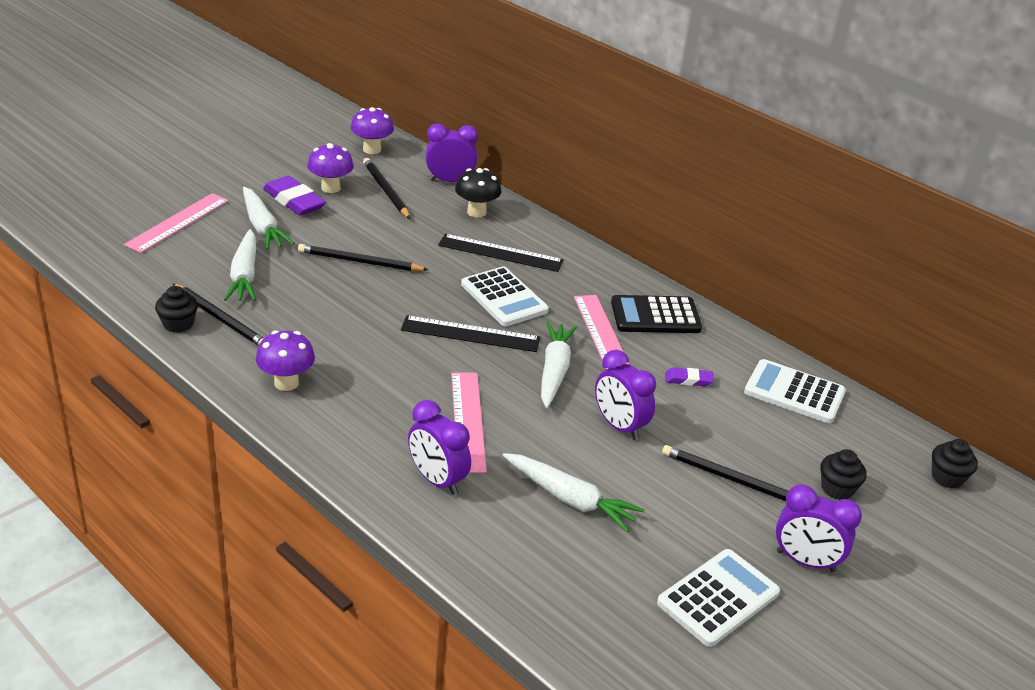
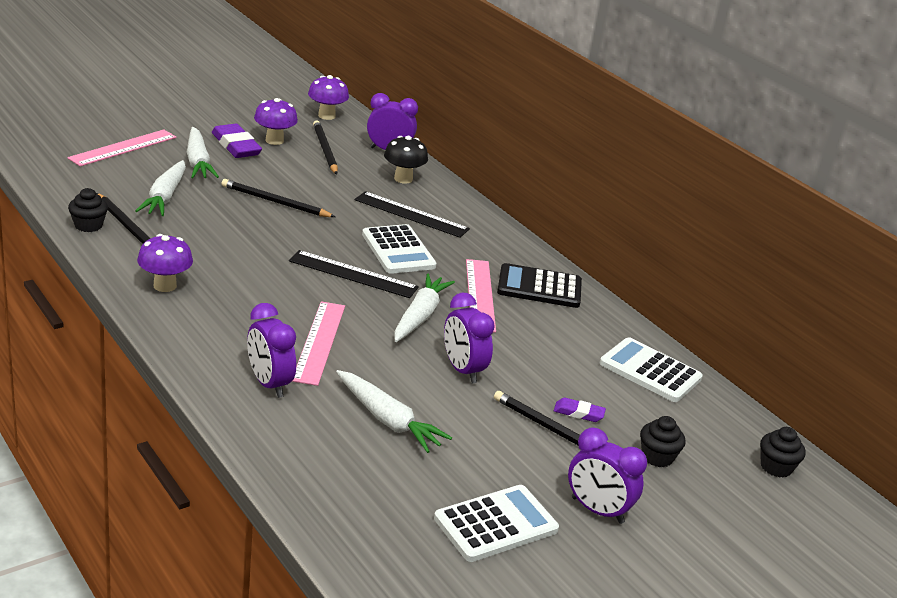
camera: 10 degrees right, 5 degrees down
(688, 380) = (548, 344): purple eraser -> purple eraser (578, 413)

